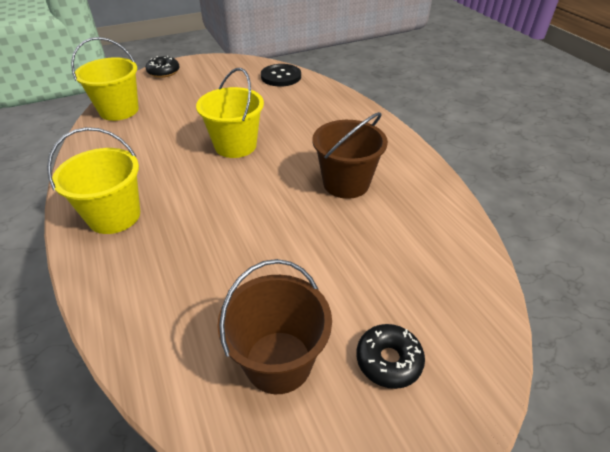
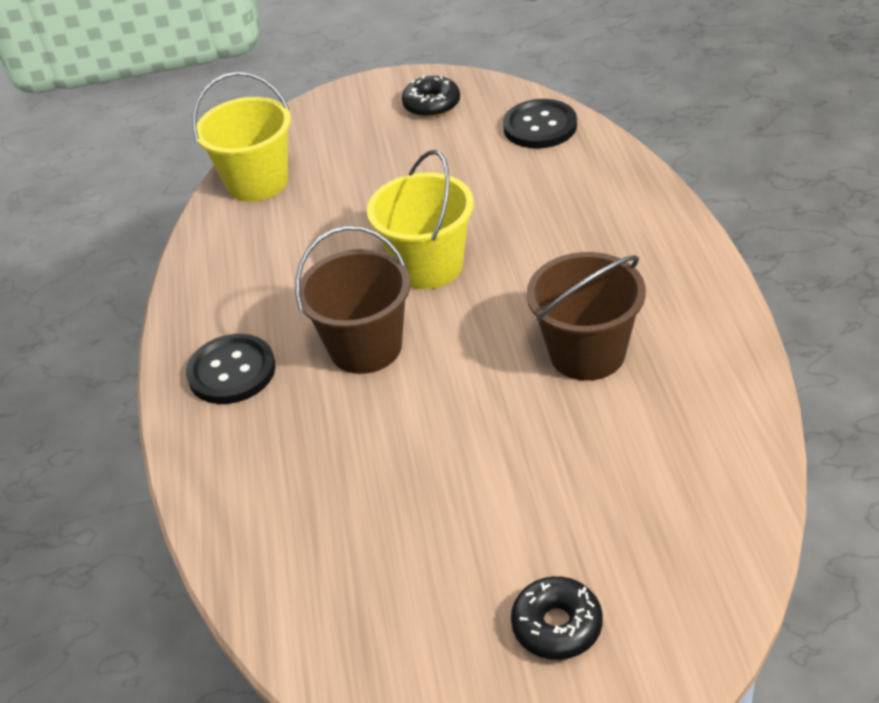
camera: 20 degrees right, 0 degrees up
(114, 216) = (232, 371): yellow bucket -> black button
(163, 72) = (339, 104): black donut -> black donut (432, 105)
(278, 361) = (412, 604): brown bucket -> brown bucket (365, 347)

